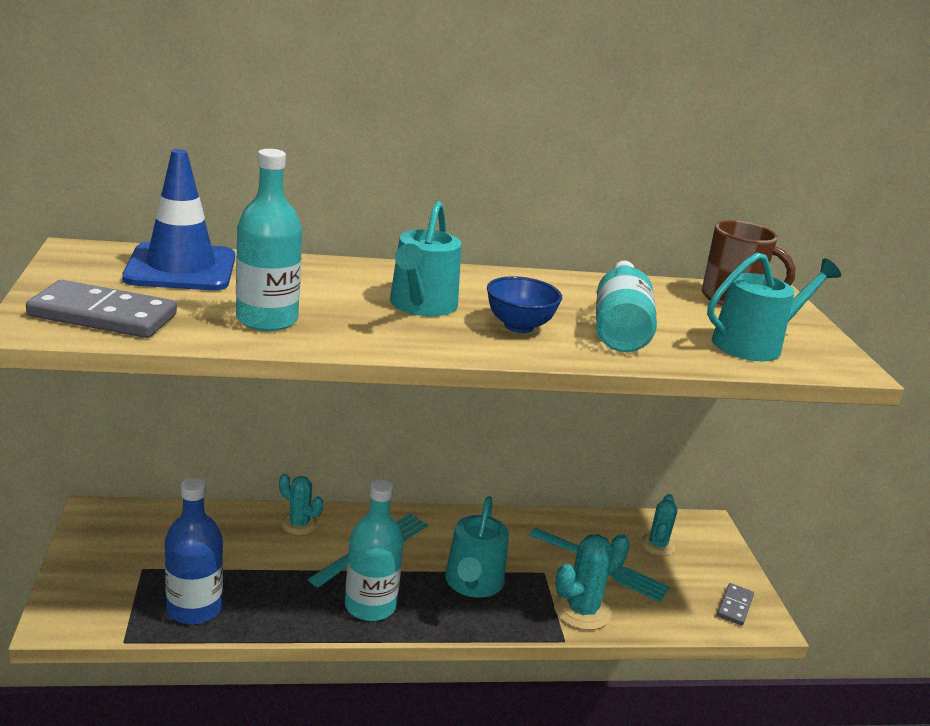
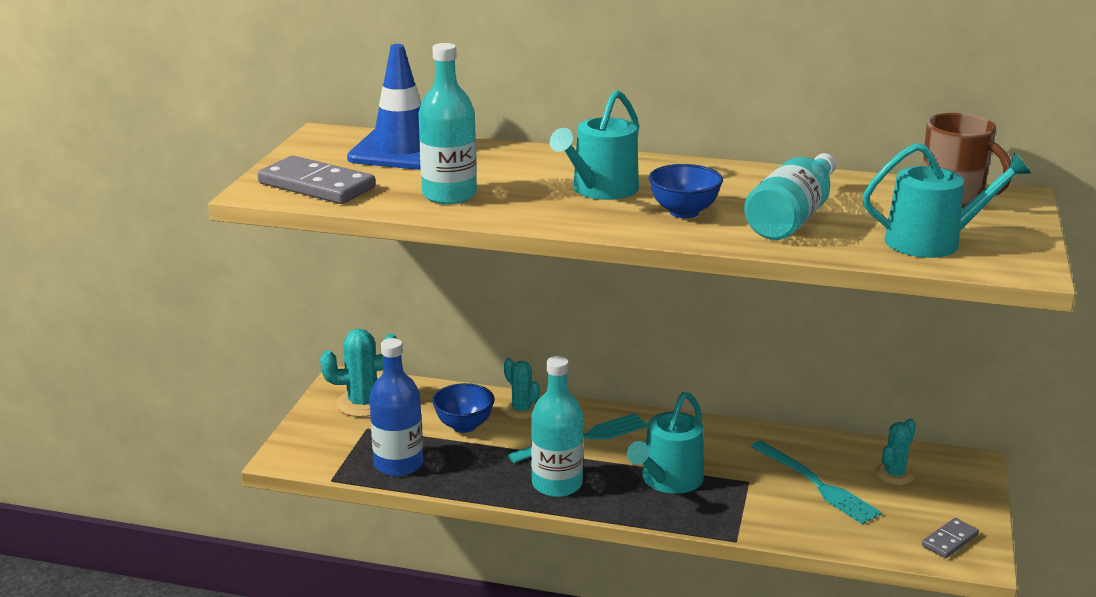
camera: 25 degrees right, 0 degrees up
(247, 551) = (464, 426): none -> blue bowl
(582, 610) = (770, 519): turquoise cactus -> turquoise cactus (363, 403)

